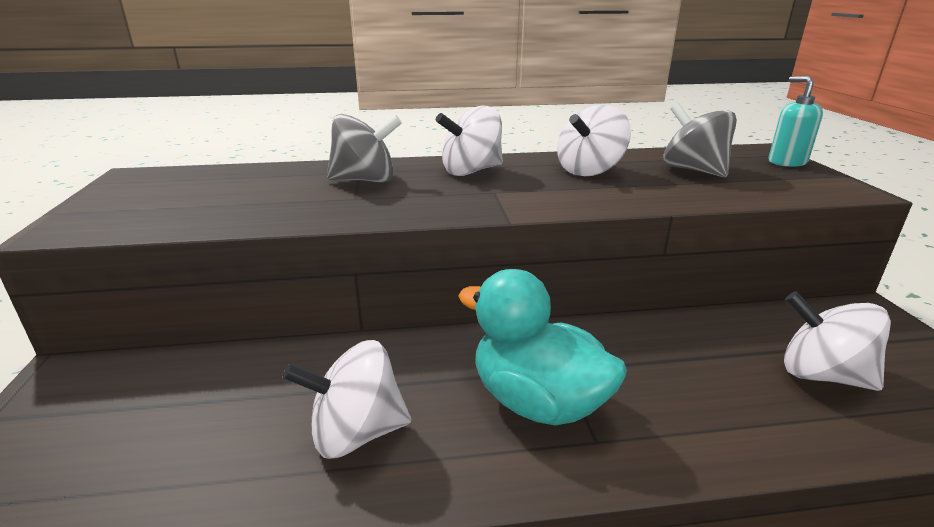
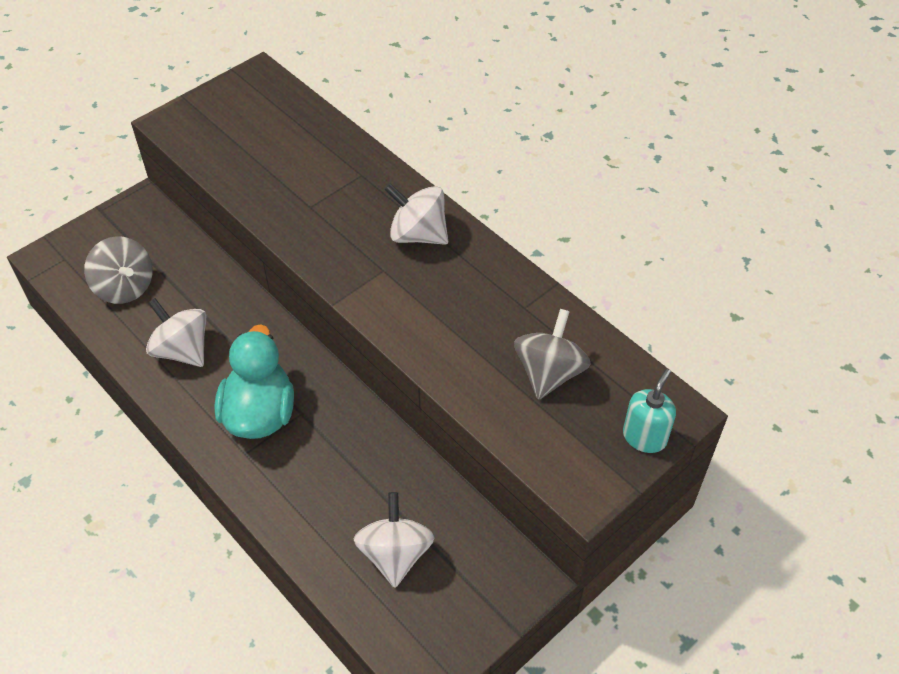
camera: 55 degrees right, 25 degrees up
(365, 180) = (346, 190): grey spinning top -> grey spinning top (125, 287)
(589, 171) = (484, 304): white spinning top -> none

